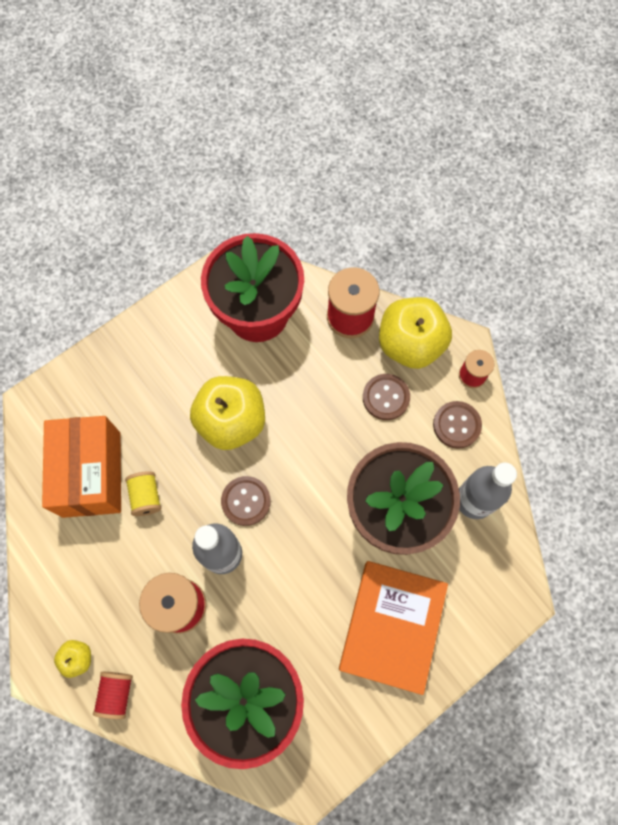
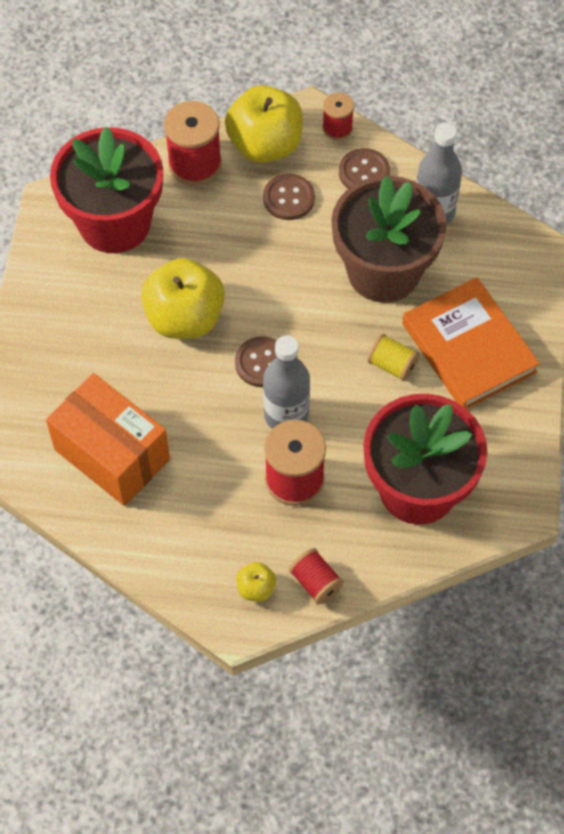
camera: 45 degrees left, 10 degrees down
(146, 496) = (177, 430): yellow spool -> yellow spool (392, 365)

